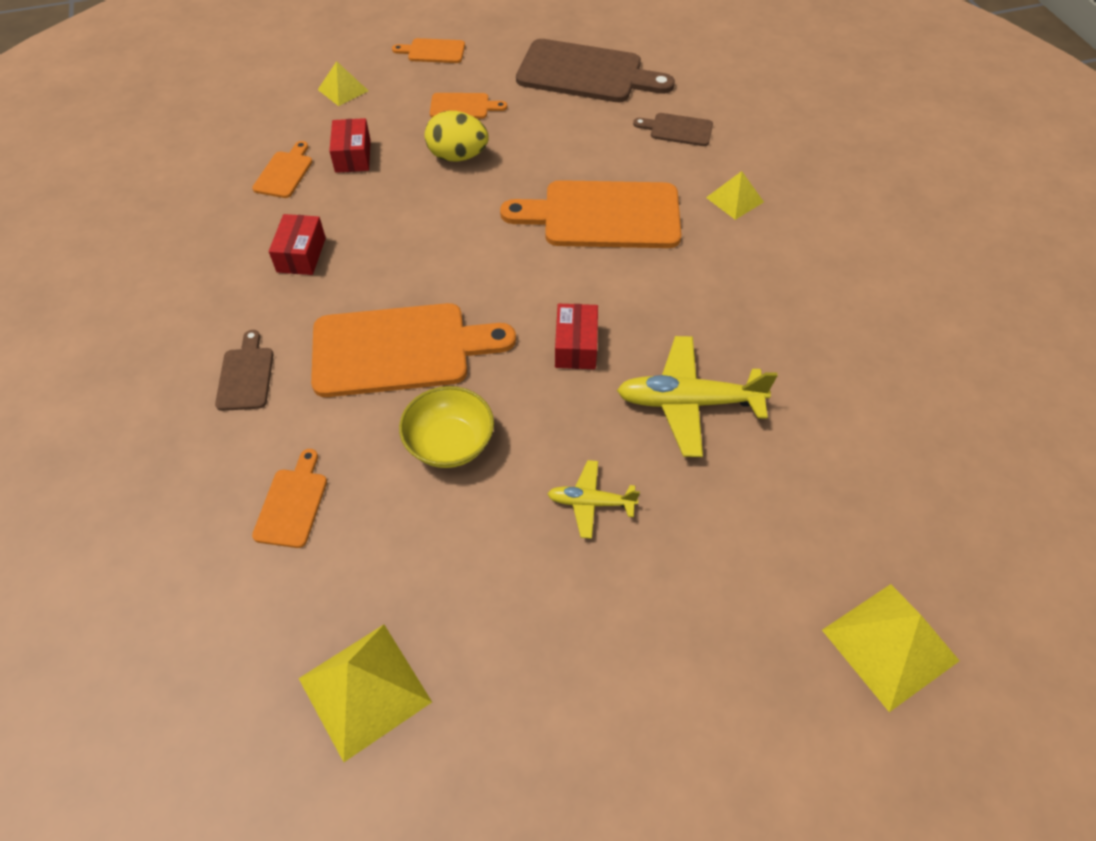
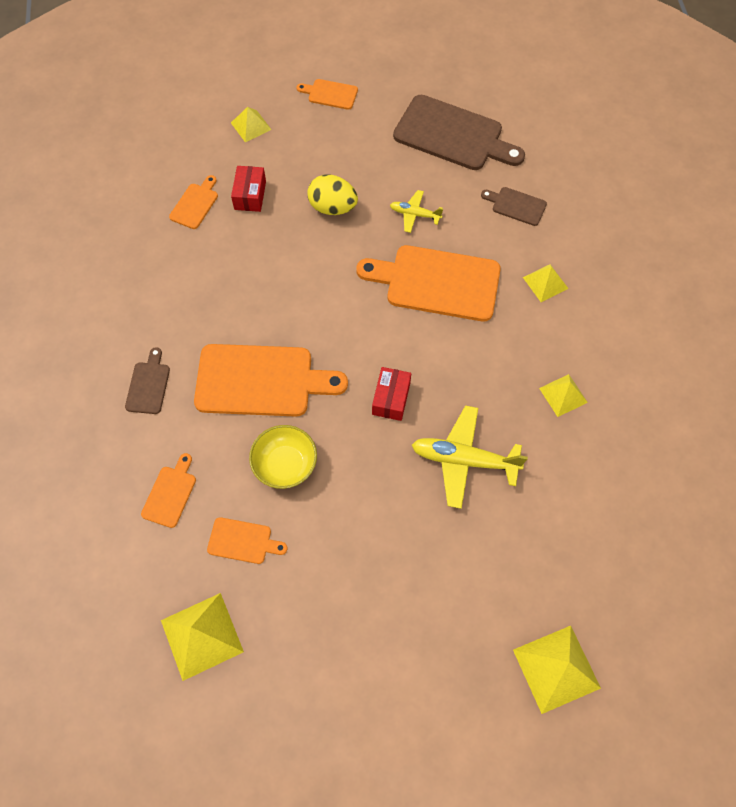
camera: 10 degrees right, 10 degrees up
(301, 255) = (199, 285): red box -> none
(463, 106) = (345, 157): orange cutting board -> orange cutting board (243, 541)
(590, 503) = (375, 528): yellow plane -> yellow plane (414, 214)
(792, 312) = (563, 395): none -> yellow pyramid

